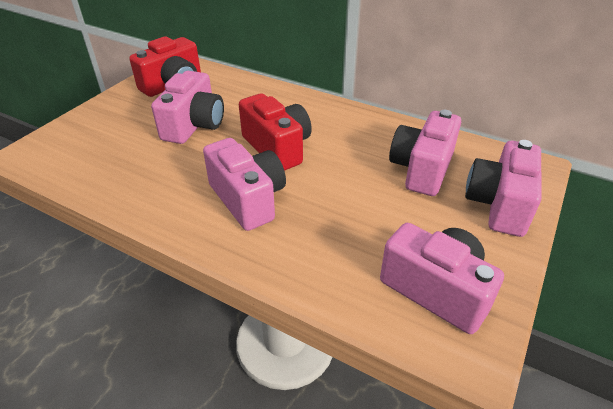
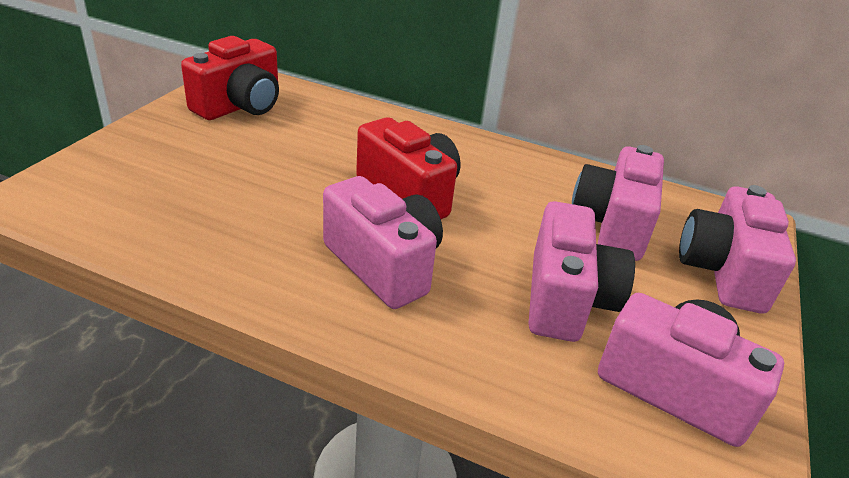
camera: 10 degrees left, 5 degrees down
(194, 125) = (282, 161): pink camera -> pink camera (566, 299)

